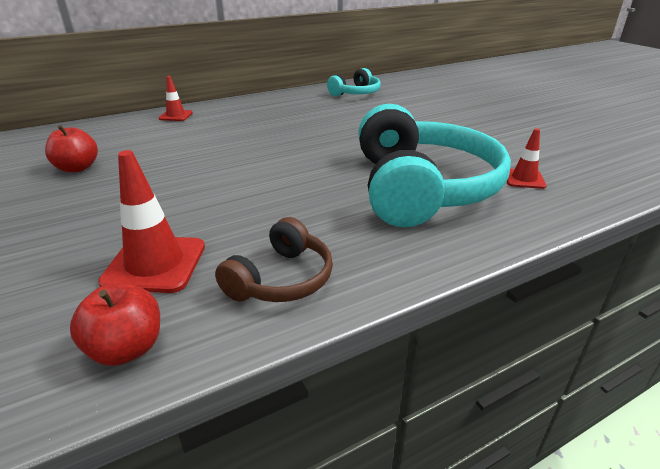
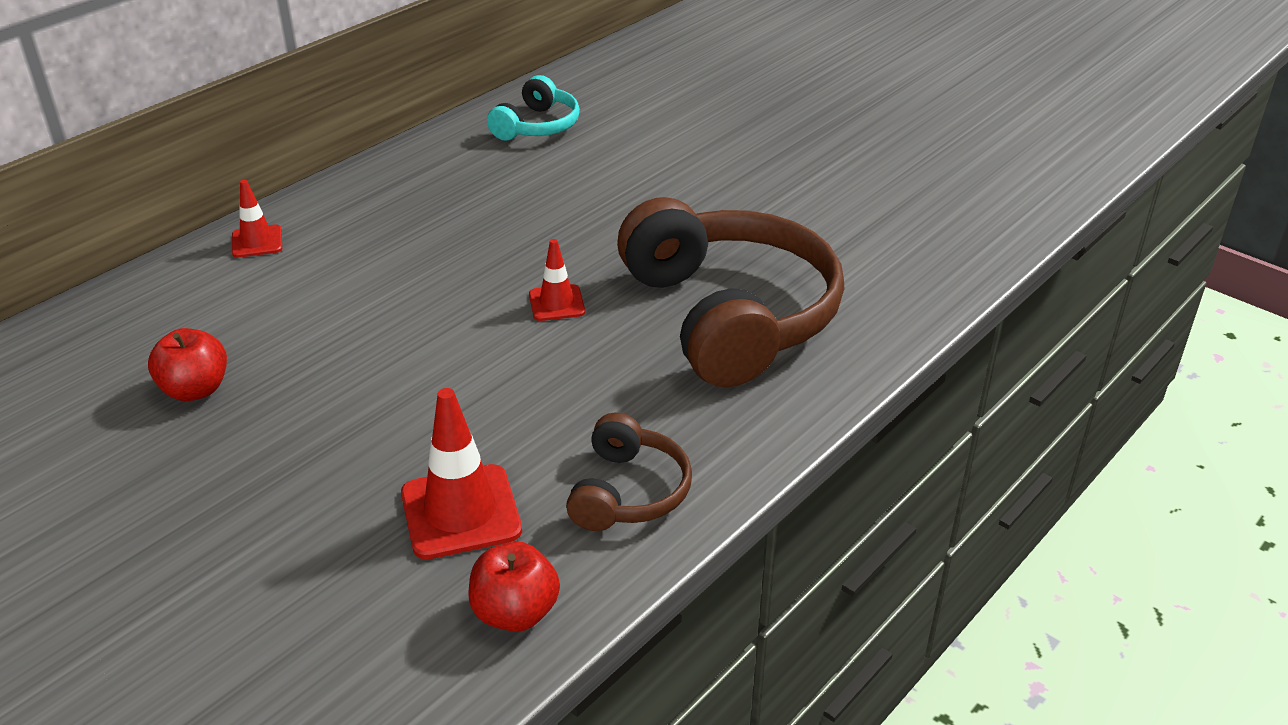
camera: 20 degrees left, 5 degrees up
(421, 188) = (730, 316): turquoise headphones -> brown headphones
(524, 179) = (855, 271): red traffic cone -> red traffic cone (556, 303)

